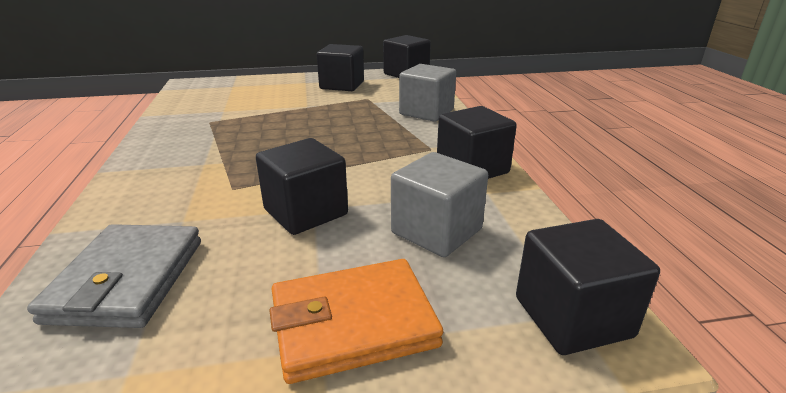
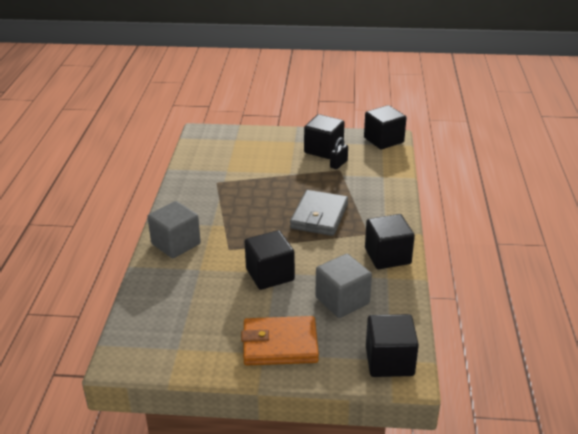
camera: 15 degrees right, 5 degrees up
(127, 280) = (173, 302): grey wallet -> grey wallet (319, 216)
(364, 94) = (338, 164): none -> black padlock
(426, 112) = (380, 193): grey cube -> grey cube (176, 244)

